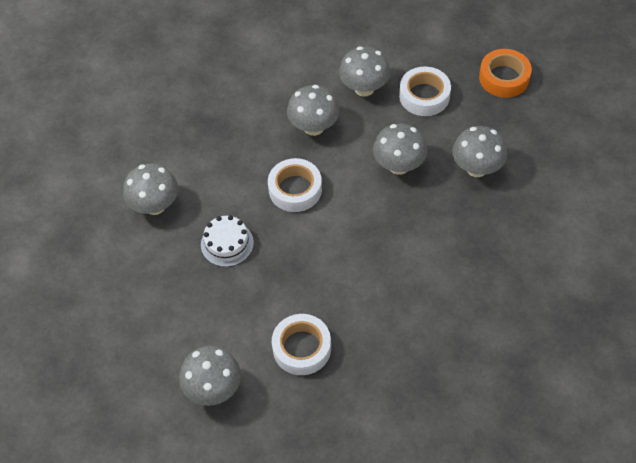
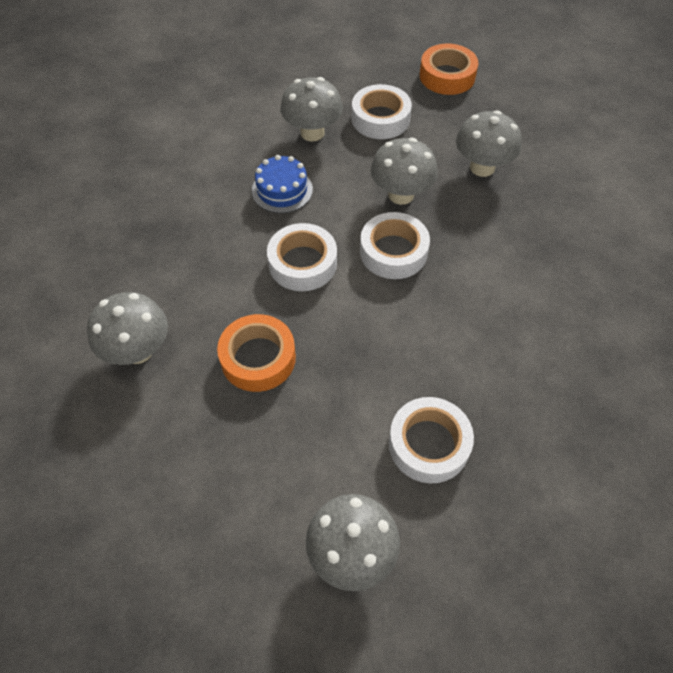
camera: 30 degrees left, 0 degrees up
(227, 243) = (258, 358): white cake -> orange tape
(314, 127) = (282, 190): grey mushroom -> blue cake
(364, 207) = (393, 252): none -> white tape

